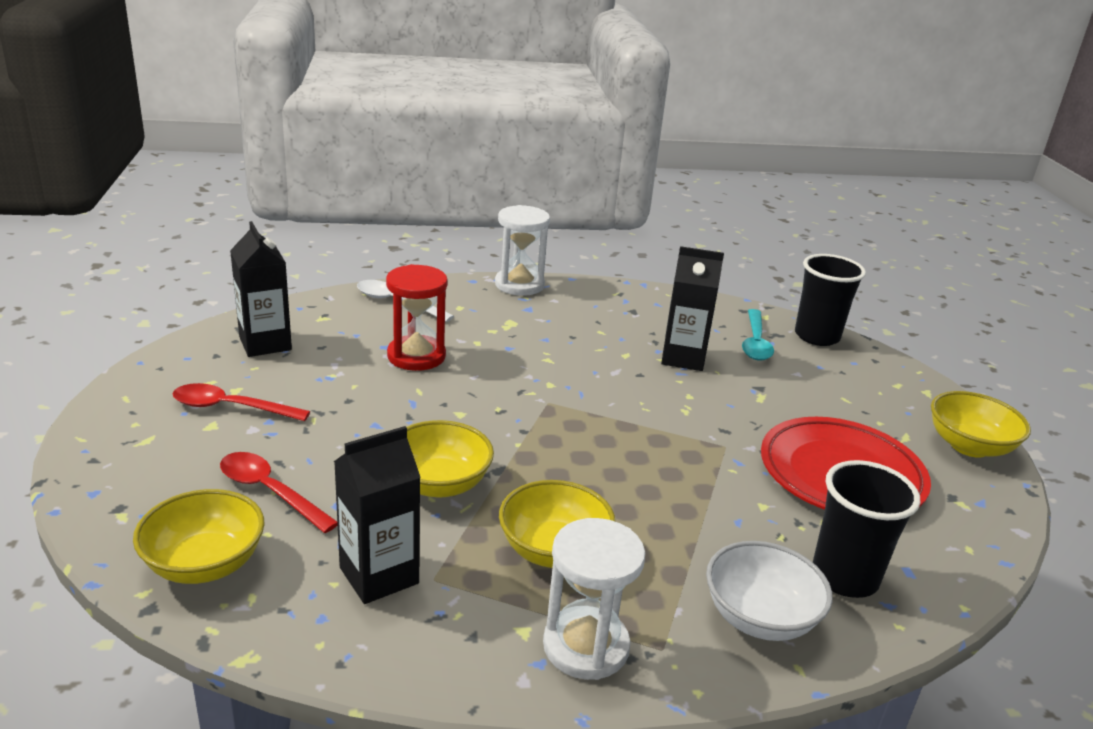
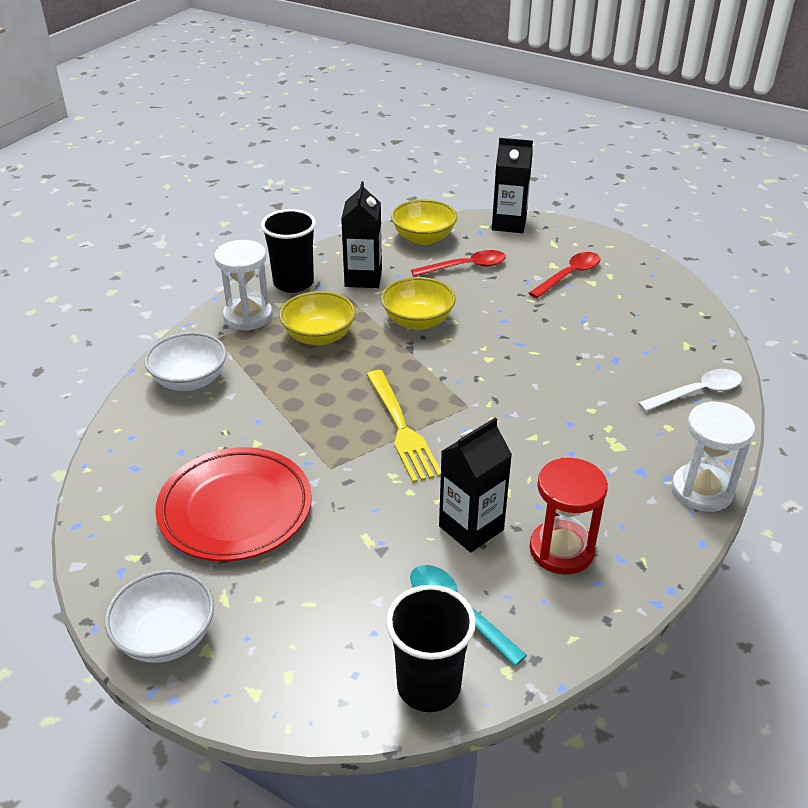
camera: 130 degrees right, 10 degrees up
(265, 343) = (654, 308): black carton -> black carton (509, 224)
(416, 356) = (588, 368): red hourglass -> red hourglass (561, 550)
(627, 426) = (402, 429): none -> yellow fork
(844, 577) = (167, 434): black cup -> black cup (293, 283)
(969, 446) = (166, 636): yellow bowl -> white bowl

